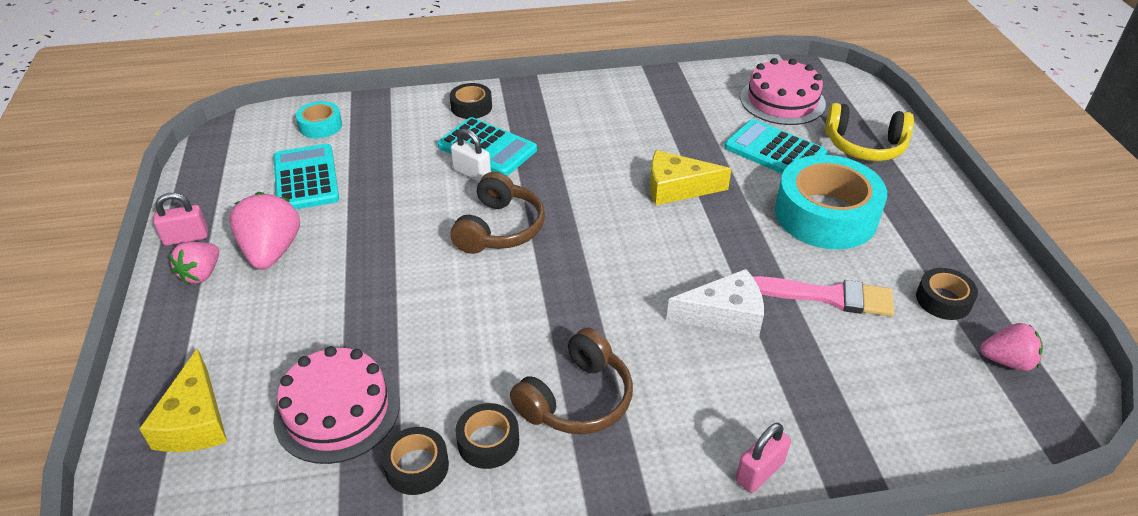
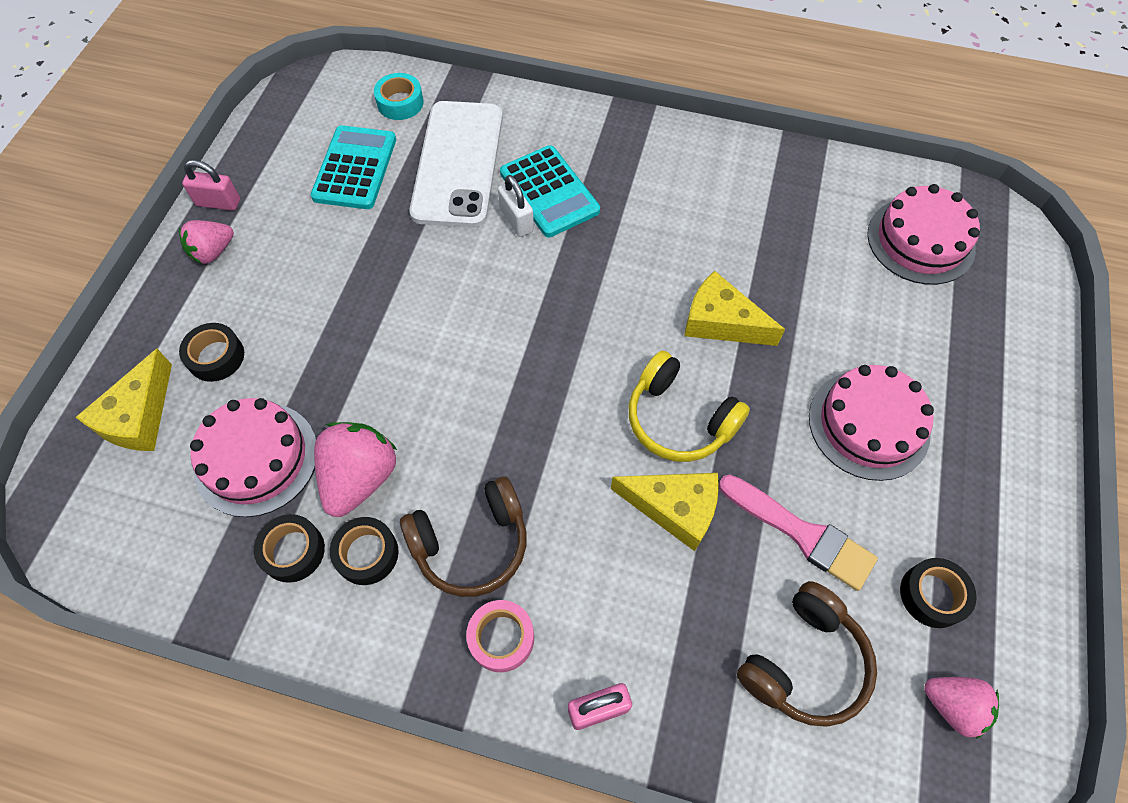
camera: 25 degrees right, 20 degrees up
(271, 251) = (283, 249): pink strawberry -> pink strawberry (360, 477)
(397, 151) = (458, 164): none -> white phone
(471, 107) = (562, 129): black tape -> black tape (216, 357)
(499, 228) = (507, 304): brown headphones -> brown headphones (804, 662)
(647, 455) = (501, 638): none -> pink tape
(724, 315) = (674, 508): white cheese -> yellow cheese
(774, 151) = (865, 311): turquoise calculator -> none
(825, 215) = (868, 424): turquoise tape -> pink cake
(864, 146) = (981, 344): yellow headphones -> yellow headphones (679, 419)

